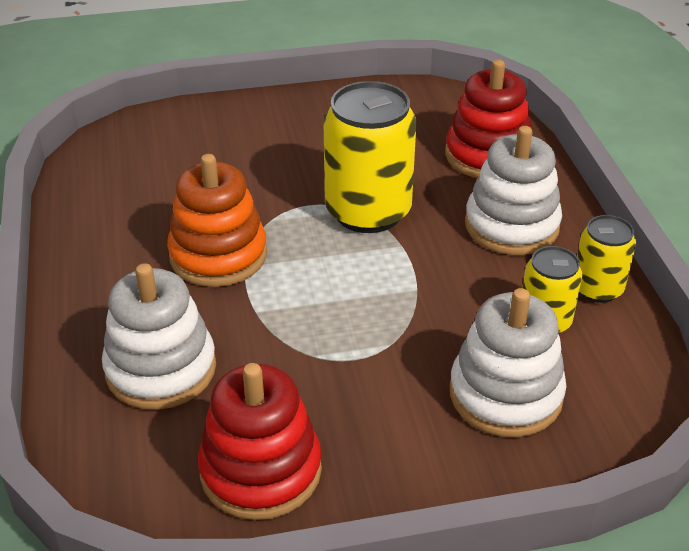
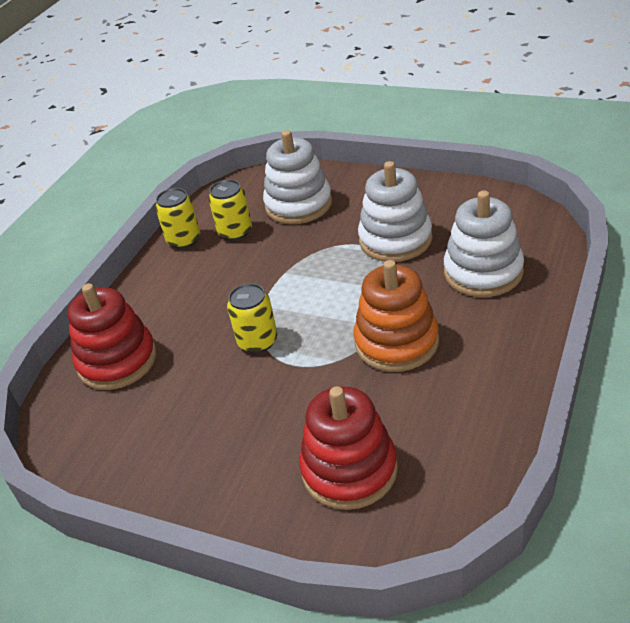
camera: 140 degrees left, 0 degrees up
(261, 470) = (454, 206): red stacking toy -> red stacking toy (349, 470)
(368, 211) = (257, 341): yellow can -> yellow can, size x0.55
(511, 225) = (177, 295): white stacking toy -> white stacking toy (395, 239)

